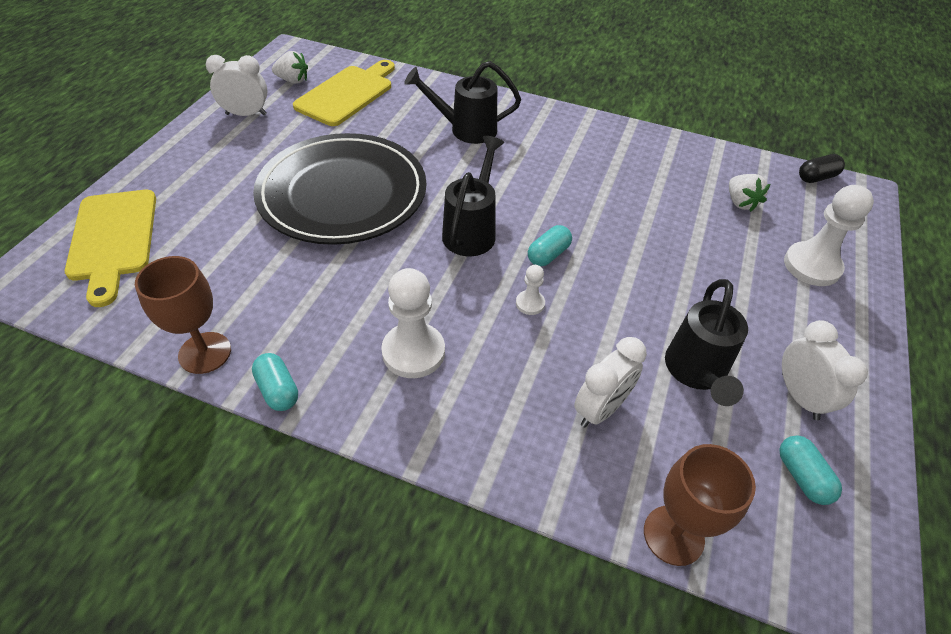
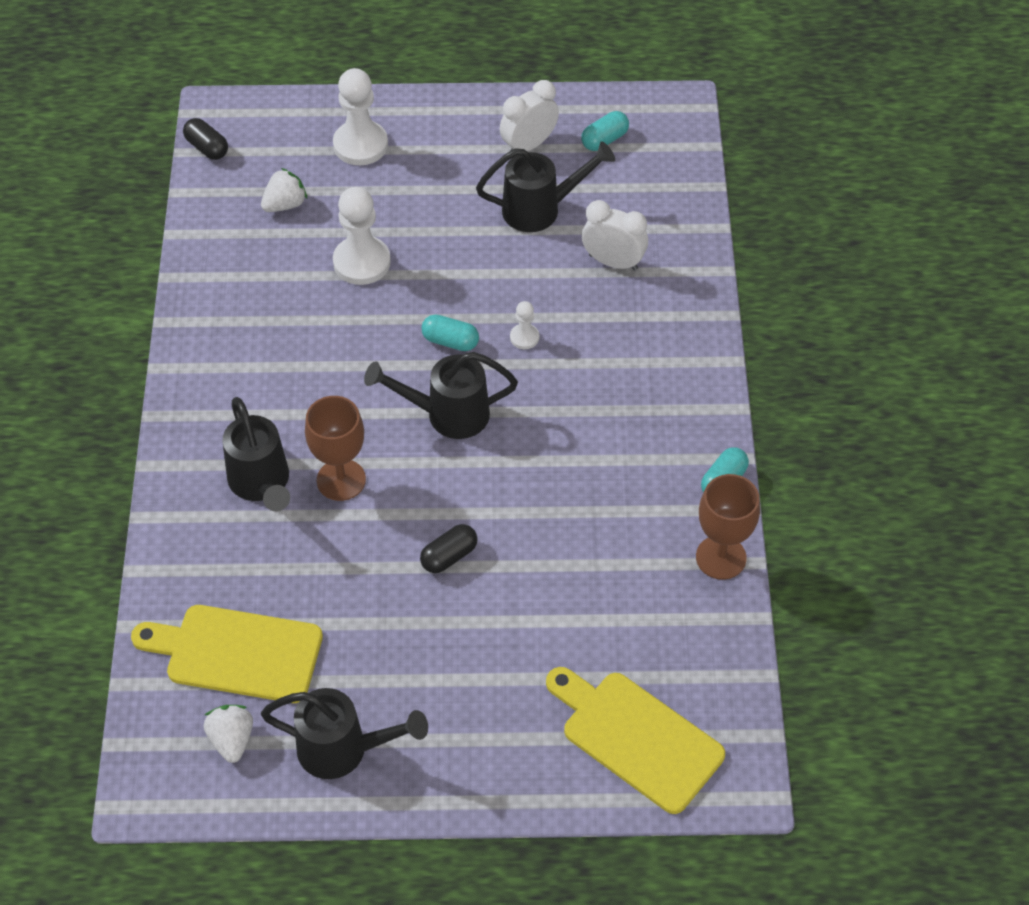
camera: 110 degrees left, 5 degrees up
(113, 239) = (637, 738): yellow cutting board -> yellow cutting board turned 105 degrees counterclockwise
(246, 114) = (343, 750): white clock -> black watering can
(342, 194) = (449, 556): black plate -> black capsule
(413, 352) = (629, 403): white pawn -> white pawn (362, 262)
(673, 535) = (693, 202): brown goblet -> brown goblet (341, 480)

